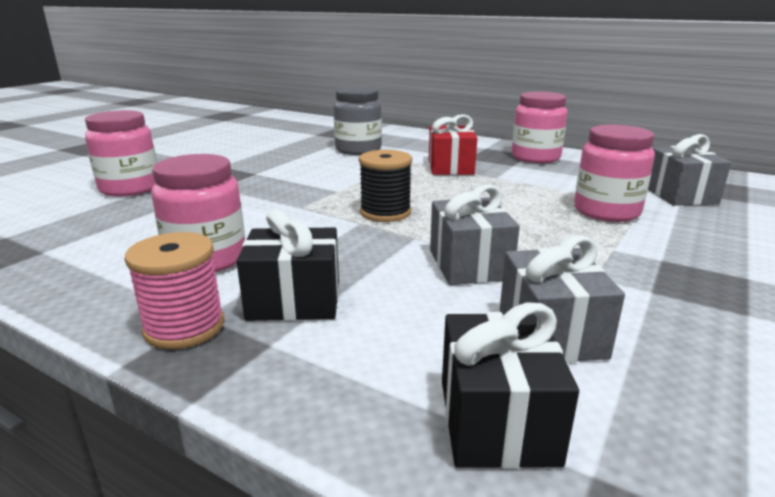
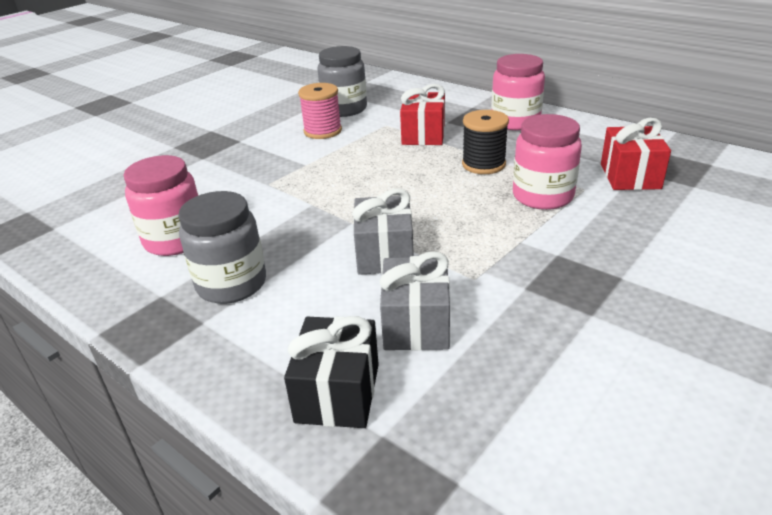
camera: 10 degrees right, 10 degrees up
(130, 188) = (129, 158): pink jar -> none
(184, 327) = (146, 304): pink spool -> pink spool (323, 131)
(294, 300) = (231, 284): black gift -> grey jar
(385, 213) = (338, 193): black spool -> black spool (483, 164)
(679, 195) = (630, 176): grey gift -> red gift

